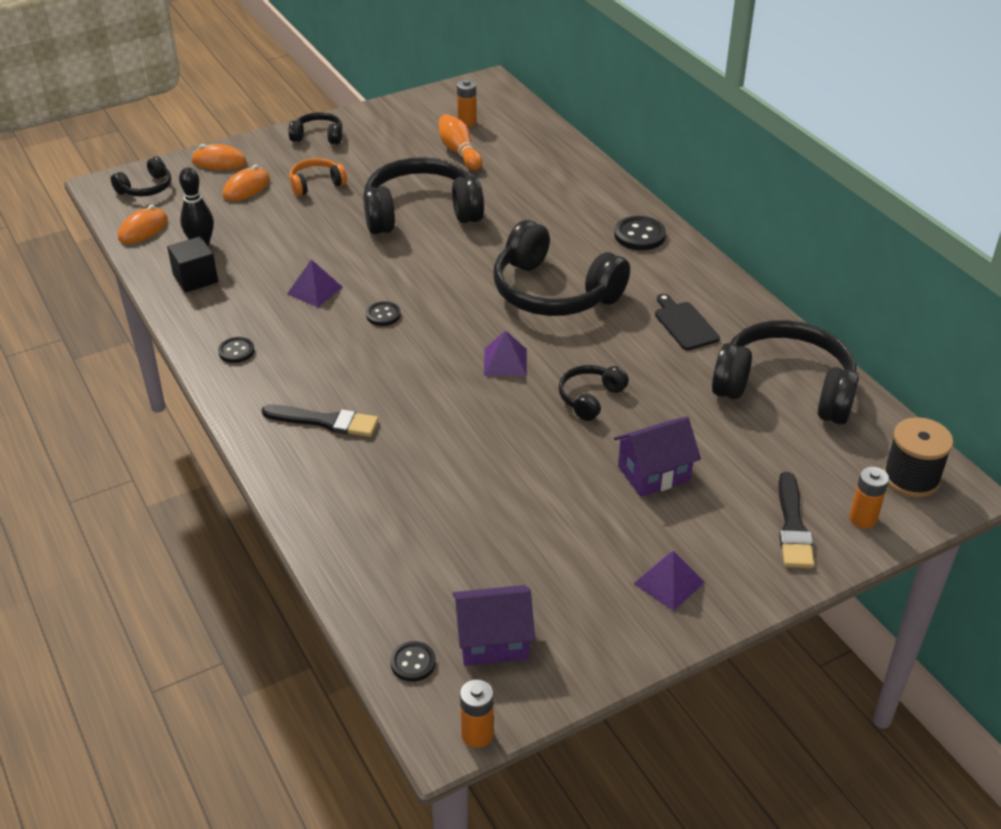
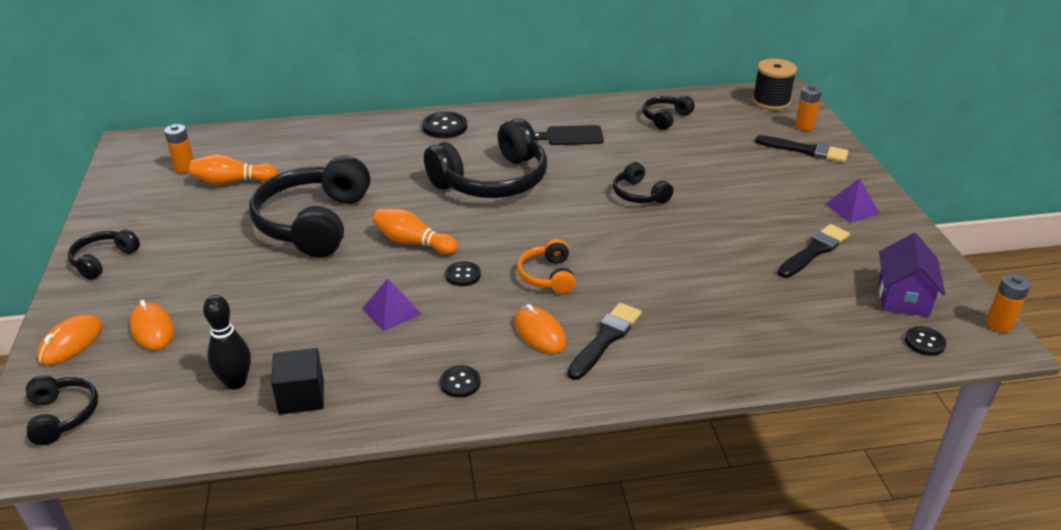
camera: 70 degrees left, 5 degrees down
(143, 229) = (156, 430): orange mouse -> orange mouse (539, 333)
(316, 184) = (197, 277): orange headphones -> orange headphones (548, 276)
(419, 274) = (413, 243): none -> orange bowling pin
(505, 362) = (572, 223): purple pyramid -> none
(551, 555) = (814, 251): none -> black brush
(654, 473) = (737, 188): purple house -> none
(785, 389) = (665, 118): black headphones -> black headphones, size x0.48

